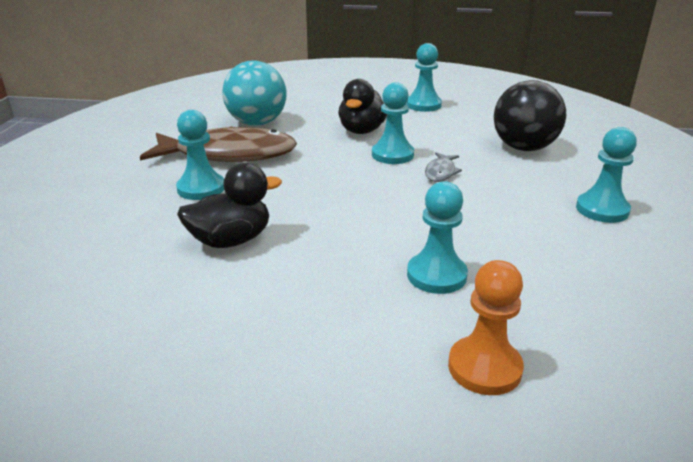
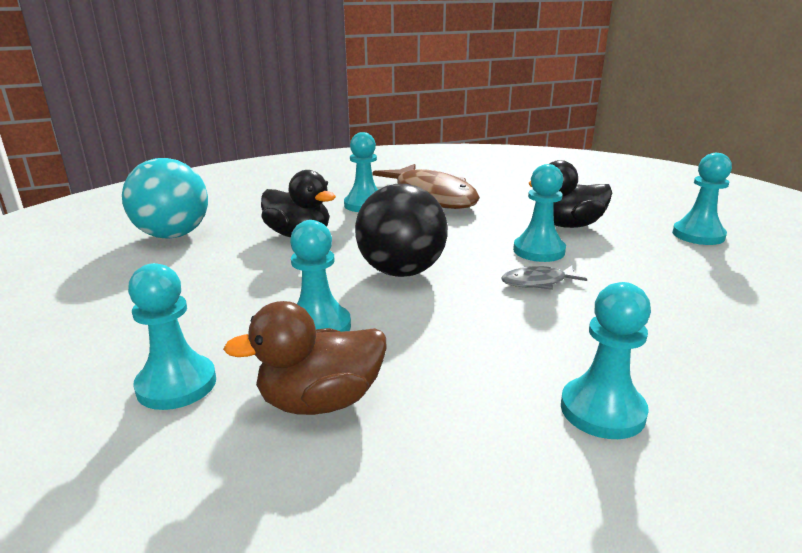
camera: 60 degrees right, 5 degrees down
(257, 123) = (505, 188): turquoise ball -> turquoise ball (173, 235)
(484, 368) = (176, 385): orange pawn -> turquoise pawn
(524, 148) = (698, 317): black ball -> black ball (401, 272)
(547, 300) = (320, 401): none -> brown duck

